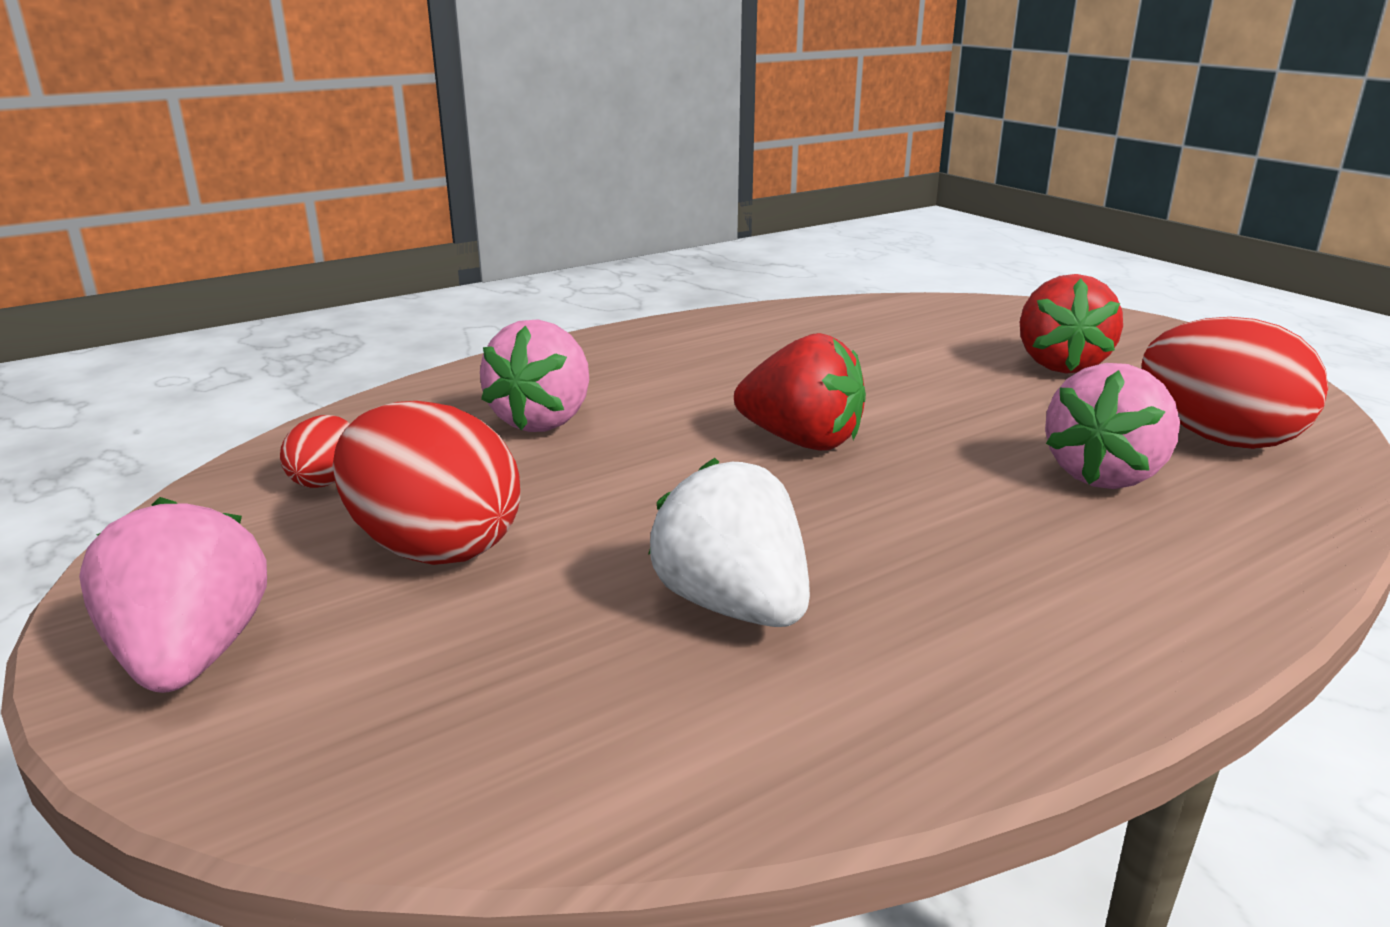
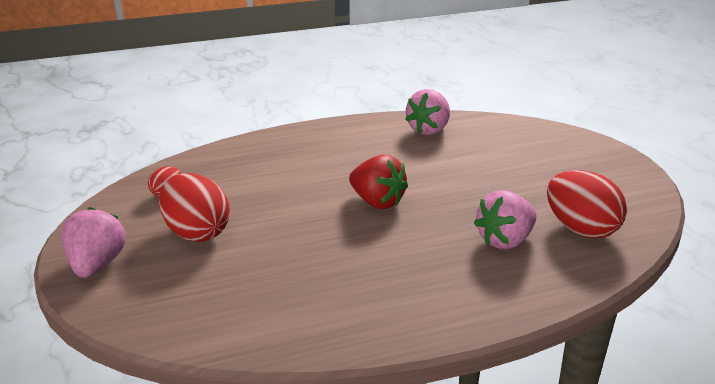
camera: 15 degrees right, 5 degrees up
(544, 420) = (269, 174): pink strawberry -> pink strawberry (429, 130)
(733, 606) = (298, 277): white strawberry -> none
(1060, 364) = (540, 173): red strawberry -> none

